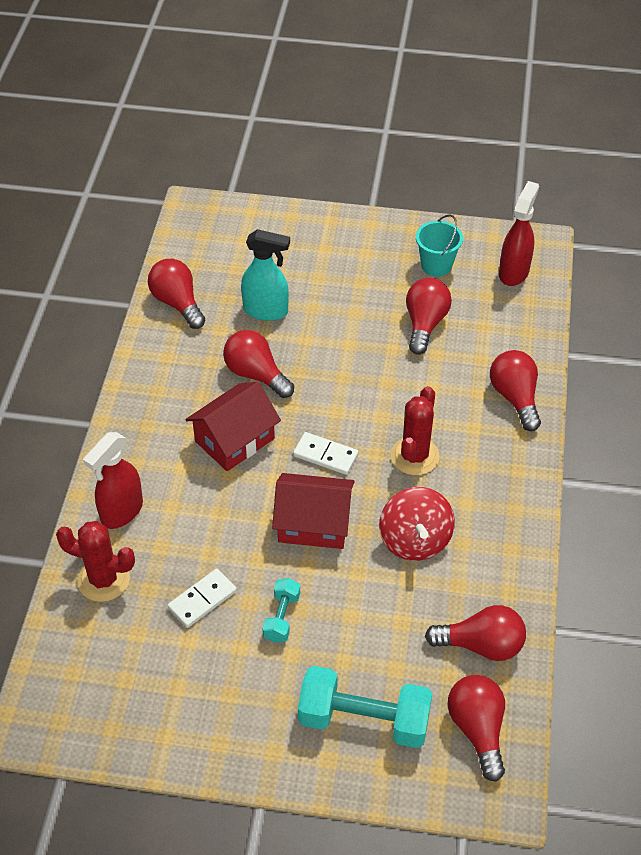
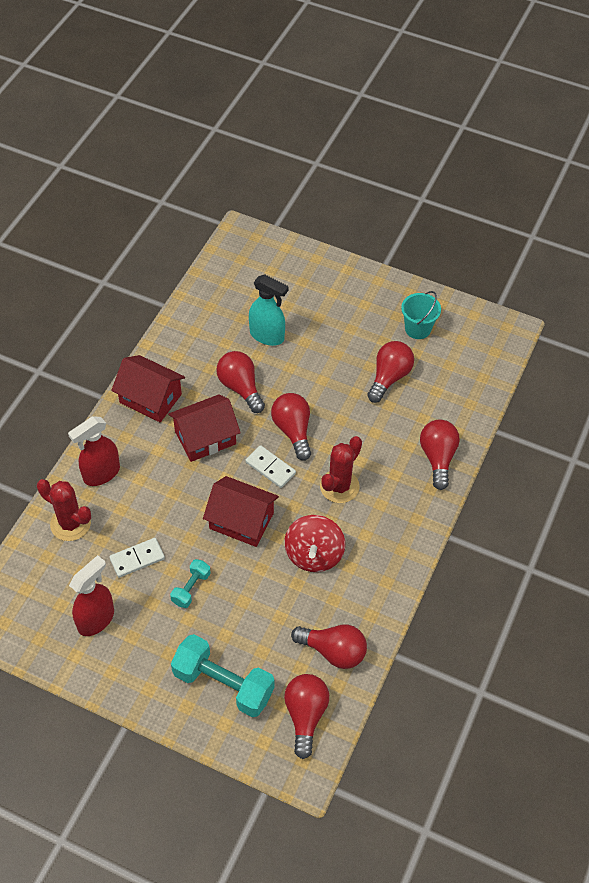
camera: 15 degrees right, 5 degrees up
(151, 411) = (150, 398): none -> red house
(177, 303) = (200, 313): red light bulb -> red light bulb (293, 430)
(514, 272) = (479, 350): red spray bottle -> red spray bottle (96, 619)

